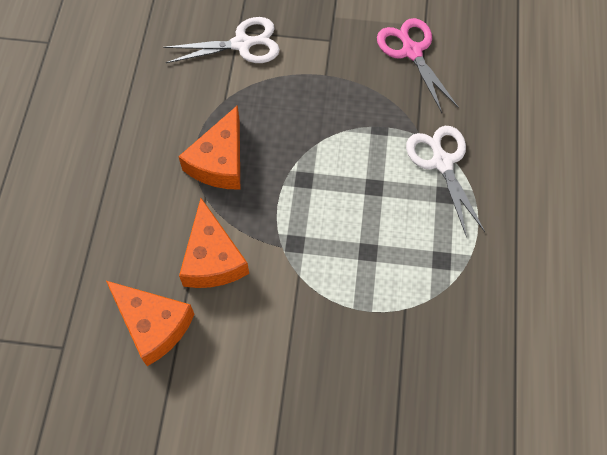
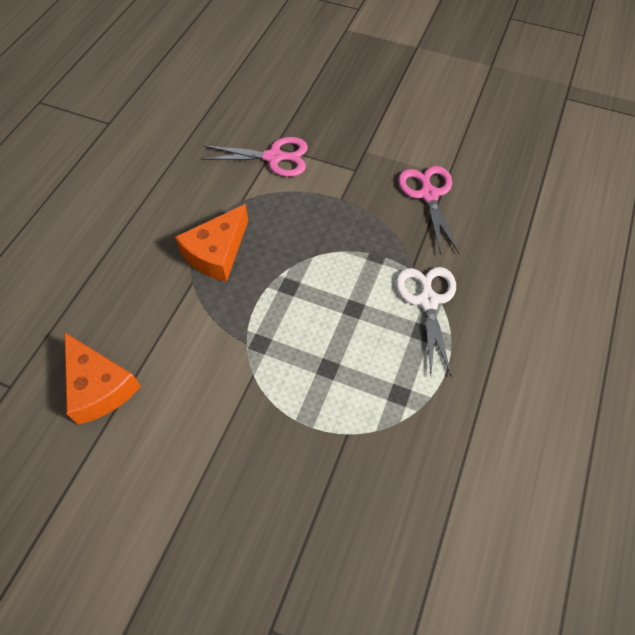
camera: 15 degrees right, 5 degrees down
(212, 258) = (177, 338): orange cheese -> none
(242, 44) = (274, 157): white scissors -> pink scissors

